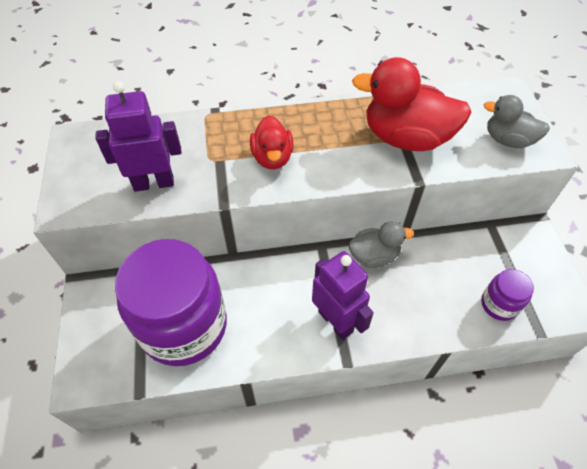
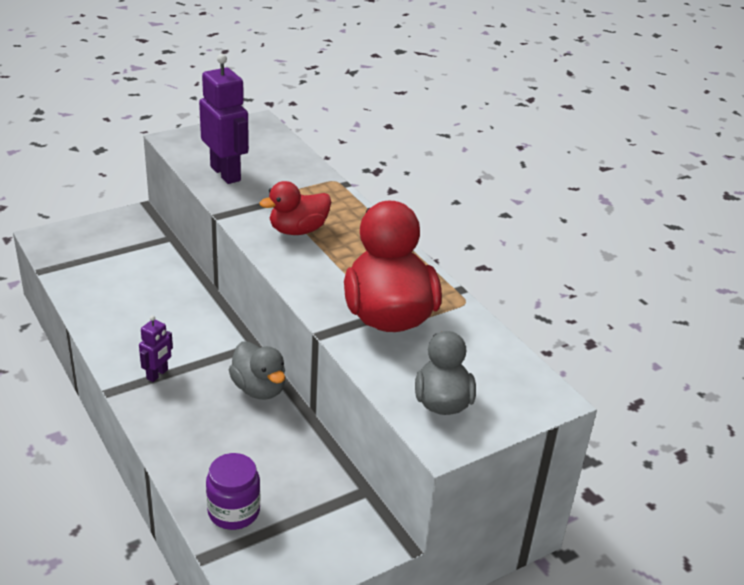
camera: 65 degrees right, 20 degrees down
(183, 326) = (117, 277): purple jar -> none
(336, 321) = (157, 374): purple robot -> purple robot, size x0.51

